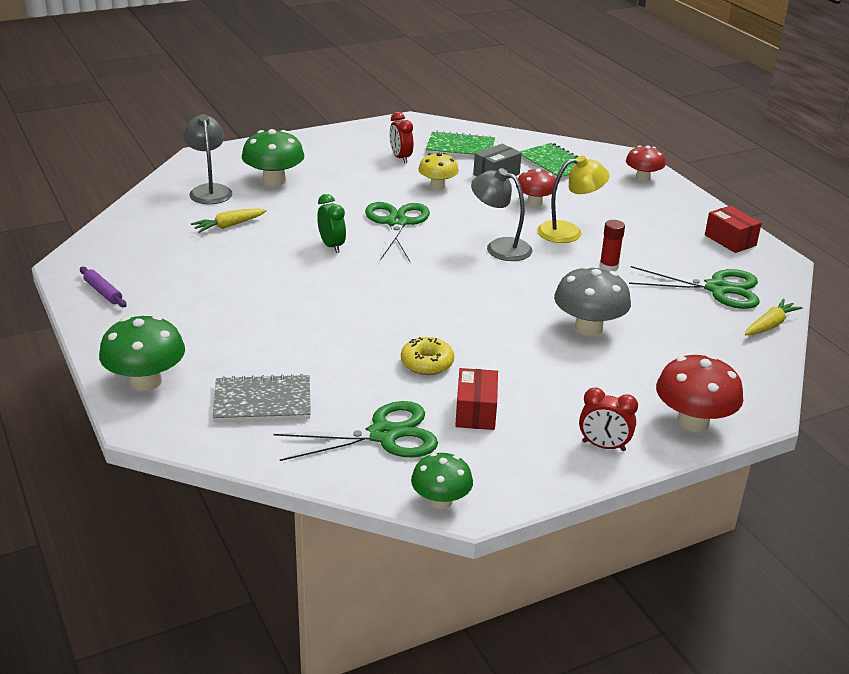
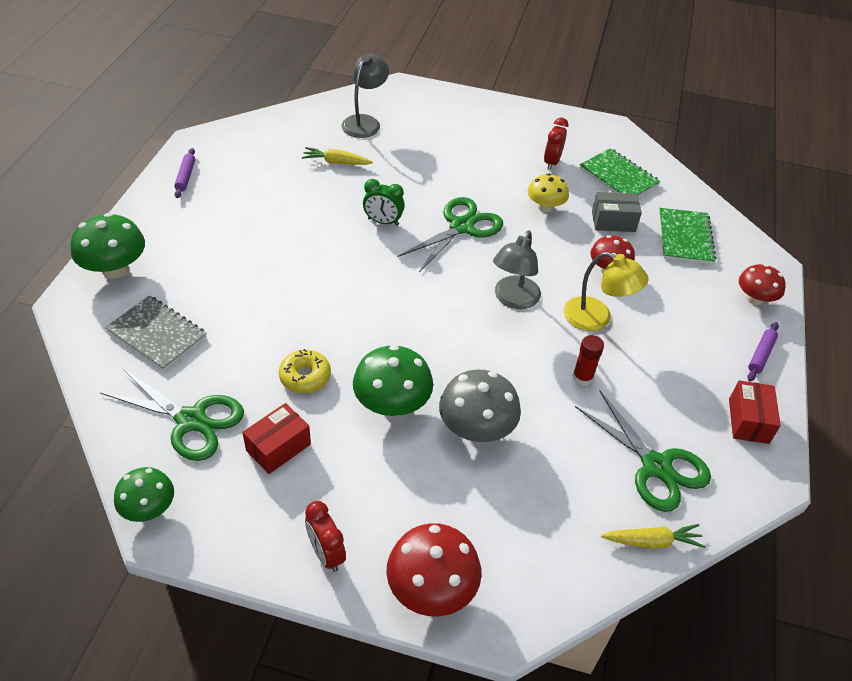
camera: 40 degrees right, 15 degrees up
(274, 180) = (422, 136): green mushroom -> green mushroom (392, 404)
(331, 246) = (383, 222): green clock -> green clock turned 90 degrees clockwise
(500, 247) = (513, 299): grey lamp -> grey lamp turned 135 degrees counterclockwise
(688, 205) = (760, 355): none -> purple rolling pin

